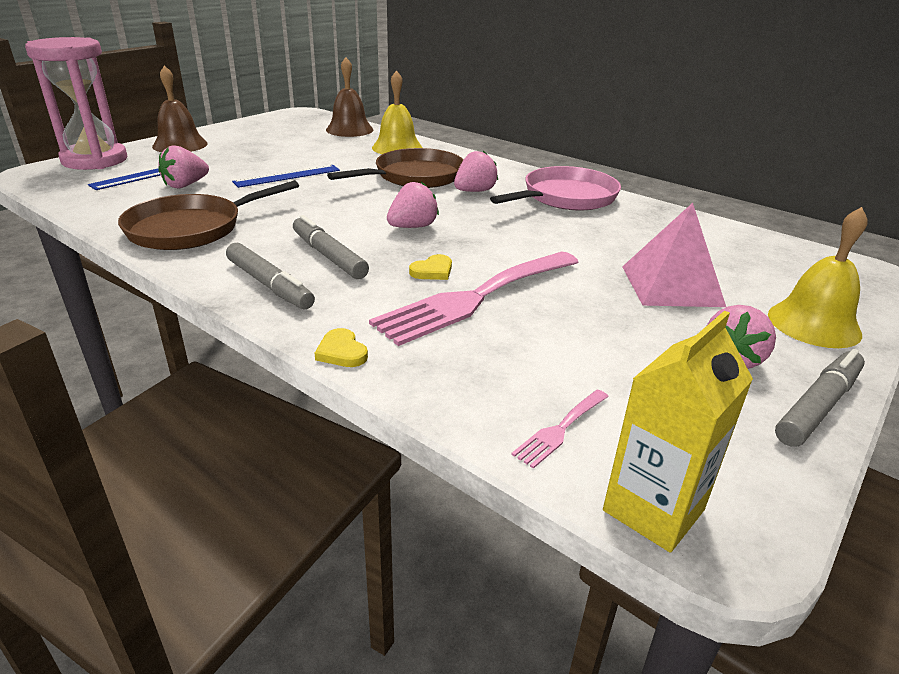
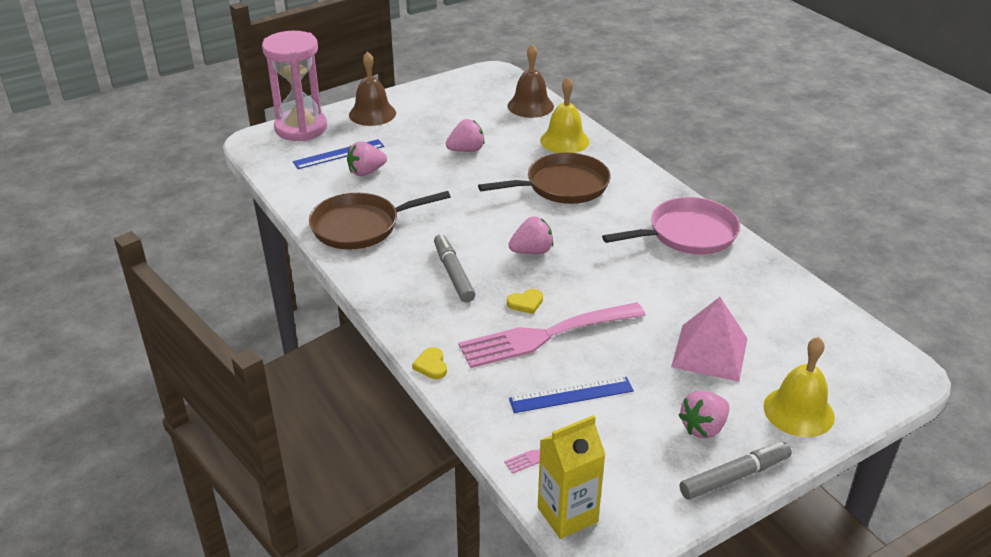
camera: 20 degrees right, 5 degrees up
(269, 284) = (402, 295): grey marker -> none
(287, 176) = (451, 170): blue ruler -> blue ruler (571, 395)
(474, 191) = (607, 214): pink strawberry -> pink strawberry (466, 150)

